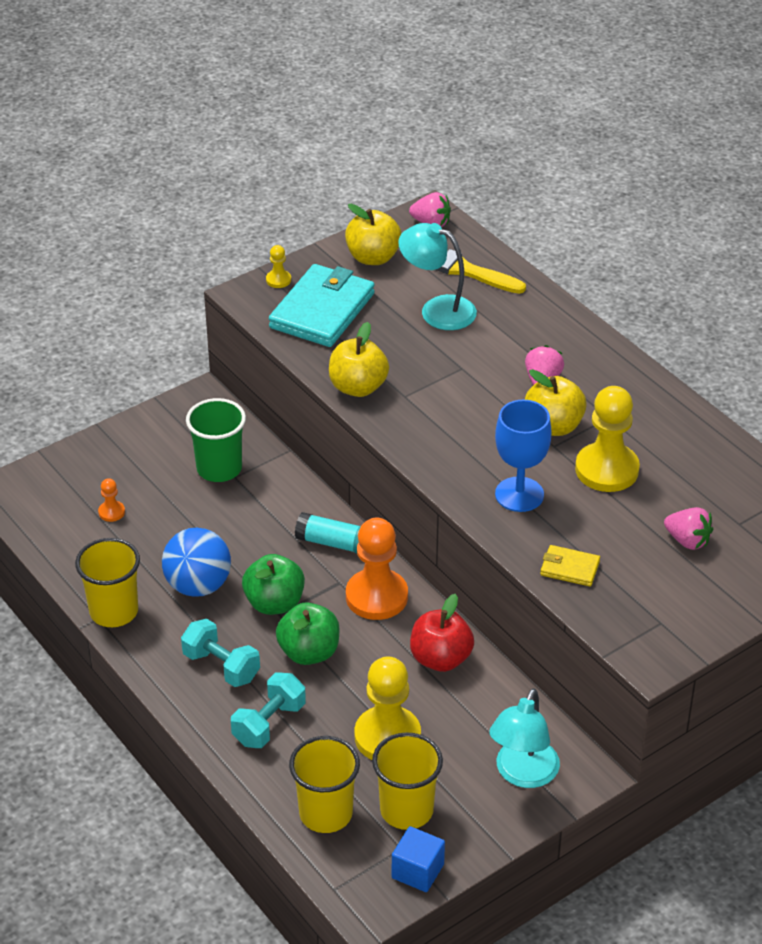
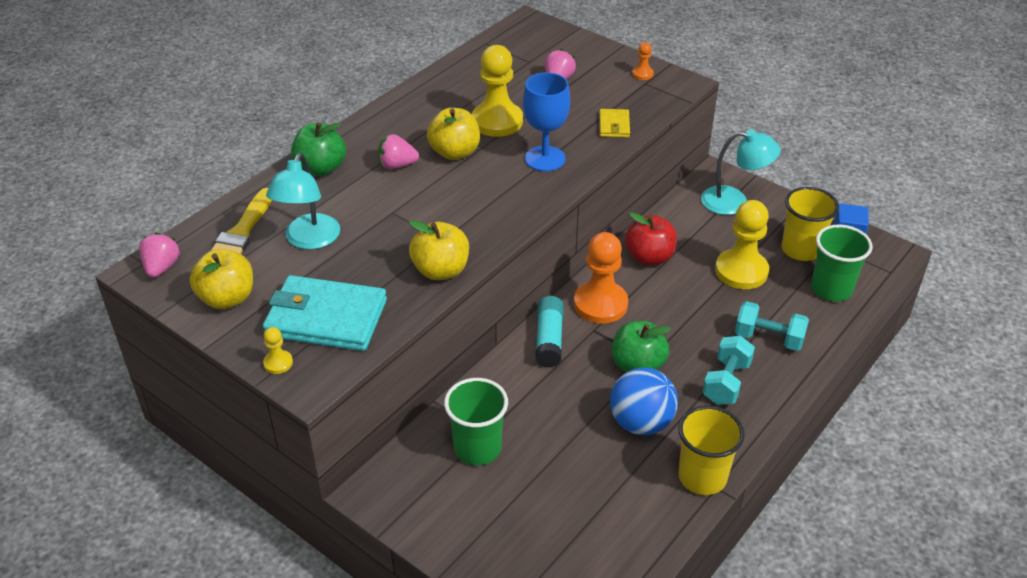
camera: 105 degrees left, 0 degrees up
(111, 512) = (571, 520): orange pawn -> orange pawn (642, 74)
(309, 652) = (681, 331): green apple -> green apple (321, 168)
(326, 813) = (831, 289): yellow cup -> green cup

